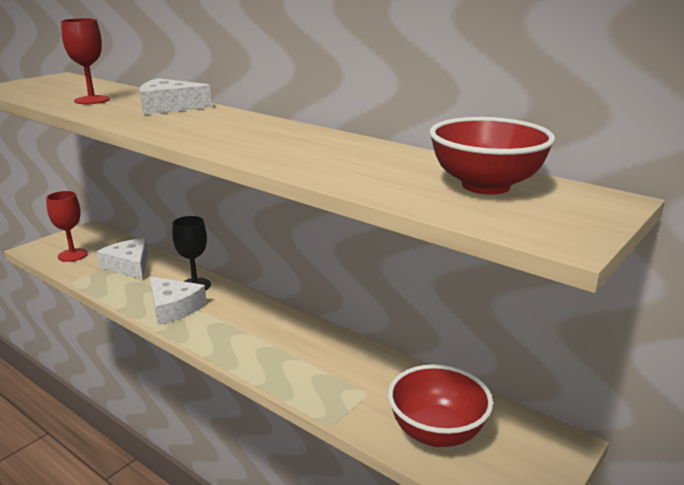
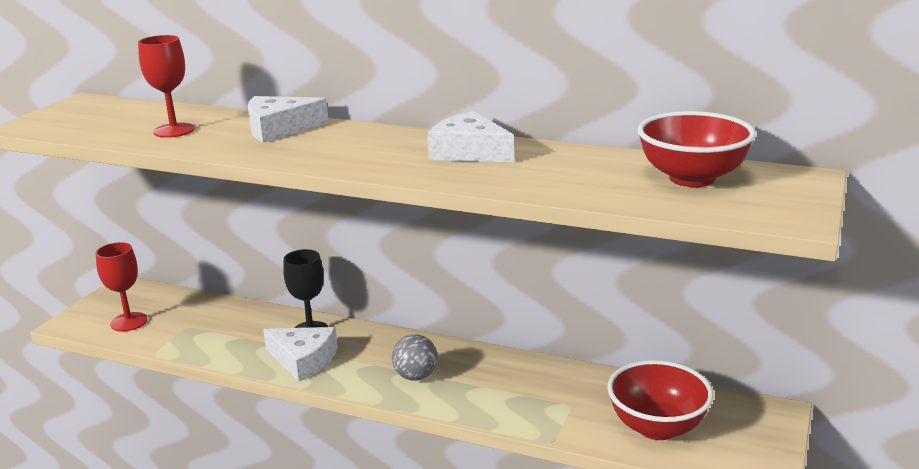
camera: 15 degrees left, 0 degrees up
(129, 266) = (212, 322): white cheese -> white cheese (469, 152)
(251, 339) = (415, 376): none -> grey ball

